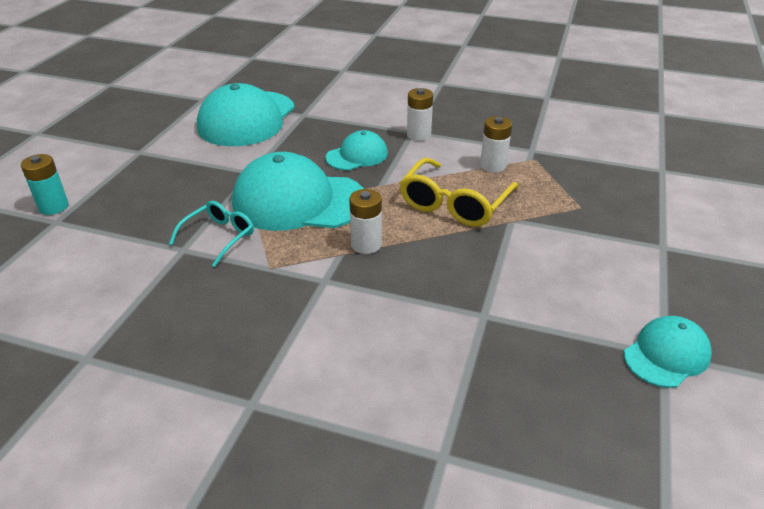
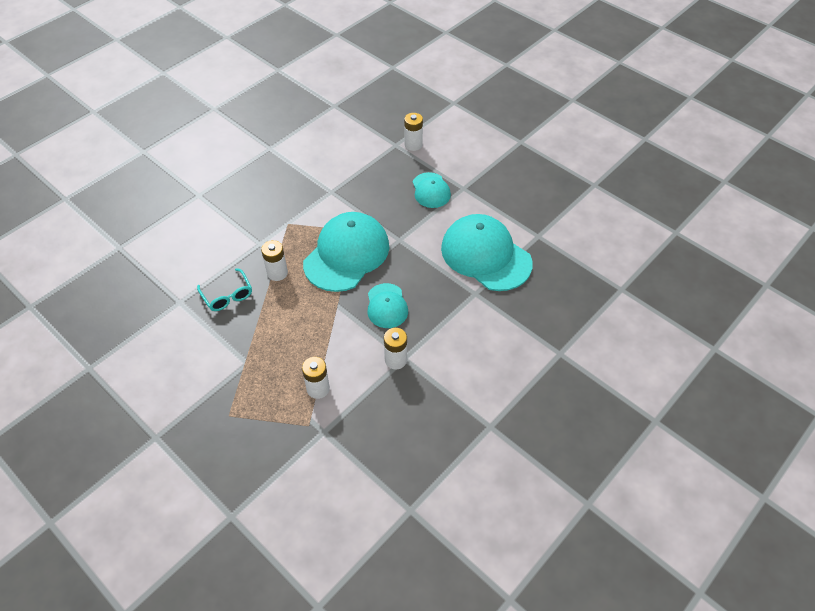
camera: 115 degrees right, 15 degrees up
(53, 207) = (413, 145): turquoise battery -> white battery
(219, 237) = (333, 208): turquoise glasses -> turquoise glasses (227, 295)
(454, 204) = (287, 338): yellow glasses -> none
(666, 354) = (87, 369): turquoise cap -> turquoise cap (431, 190)

